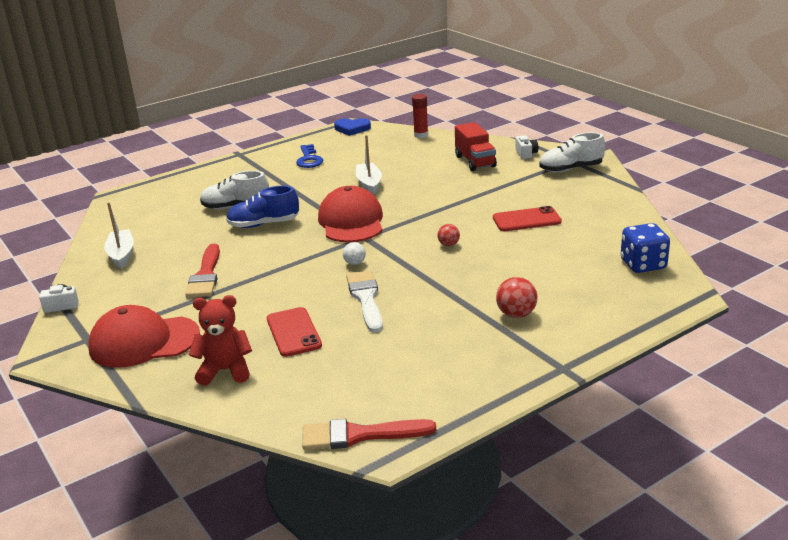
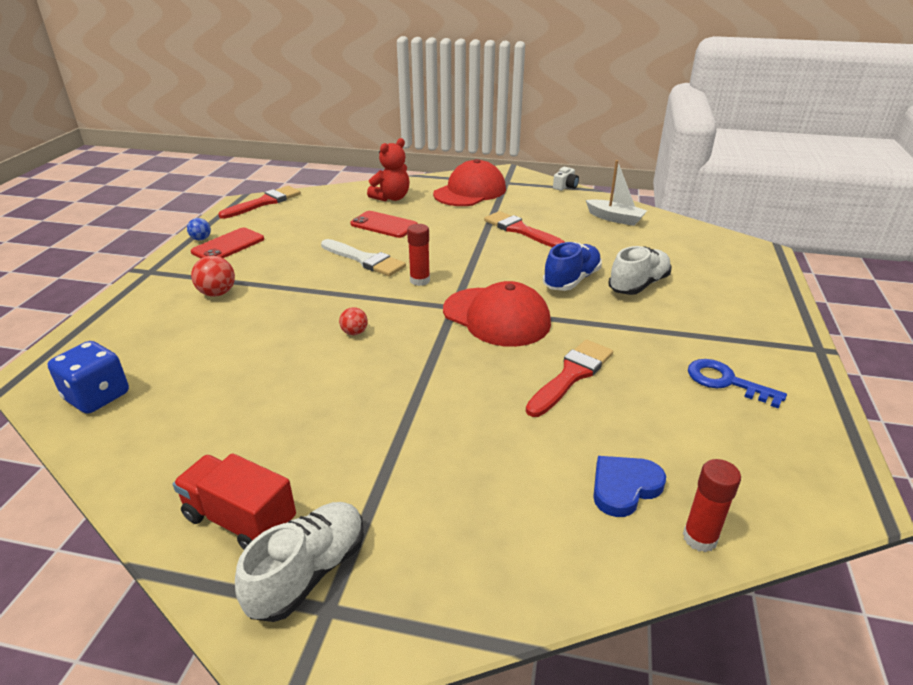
camera: 135 degrees right, 5 degrees up
(352, 129) = (832, 490): blue heart -> blue heart (624, 487)
(355, 263) = (420, 280): white ball -> red glue stick
(369, 184) = (571, 375): white boat -> red brush
(475, 161) = (500, 503): red truck -> red truck (240, 520)
(483, 396) = (201, 239): none -> blue ball
(526, 154) = (438, 583): white camera -> none
(526, 220) = (294, 406): red phone -> red phone (228, 245)

